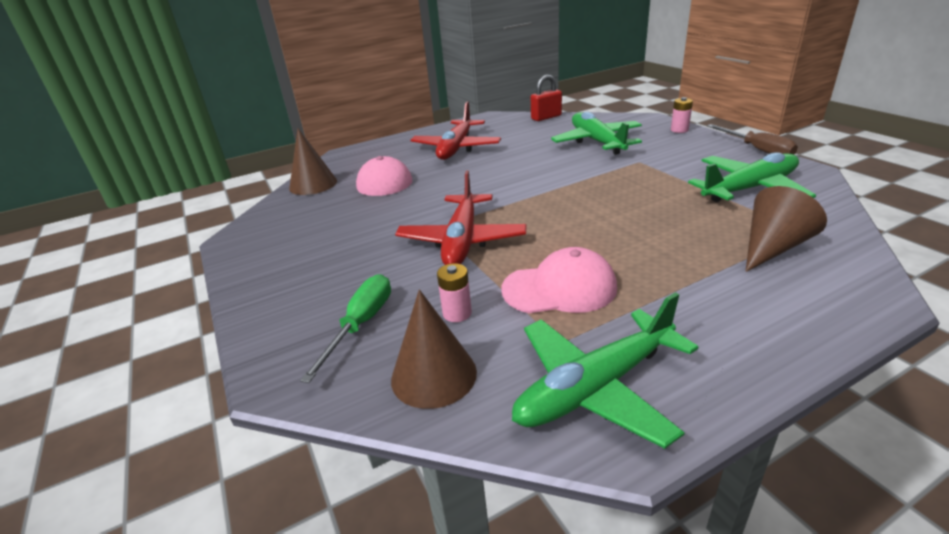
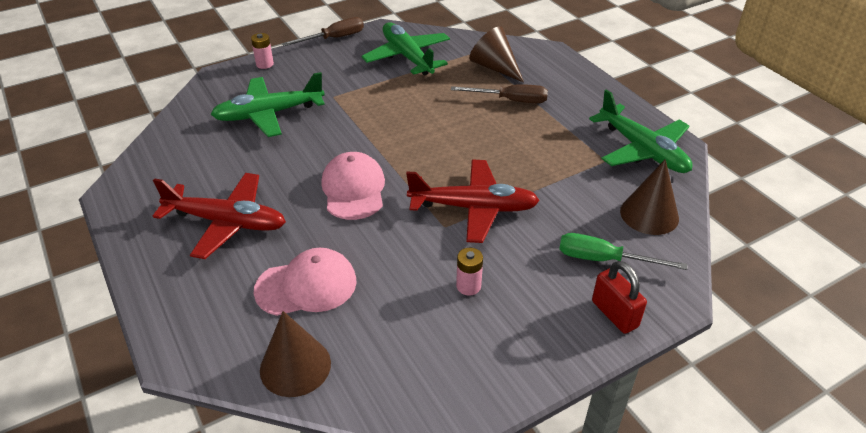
camera: 95 degrees left, 10 degrees up
(457, 313) = (582, 206): pink battery -> pink battery (468, 286)
(546, 117) = (159, 143): red padlock -> red padlock (614, 314)
(559, 288) = (546, 156): pink cap -> pink cap (353, 189)
(686, 261) = (510, 100): none -> brown screwdriver

